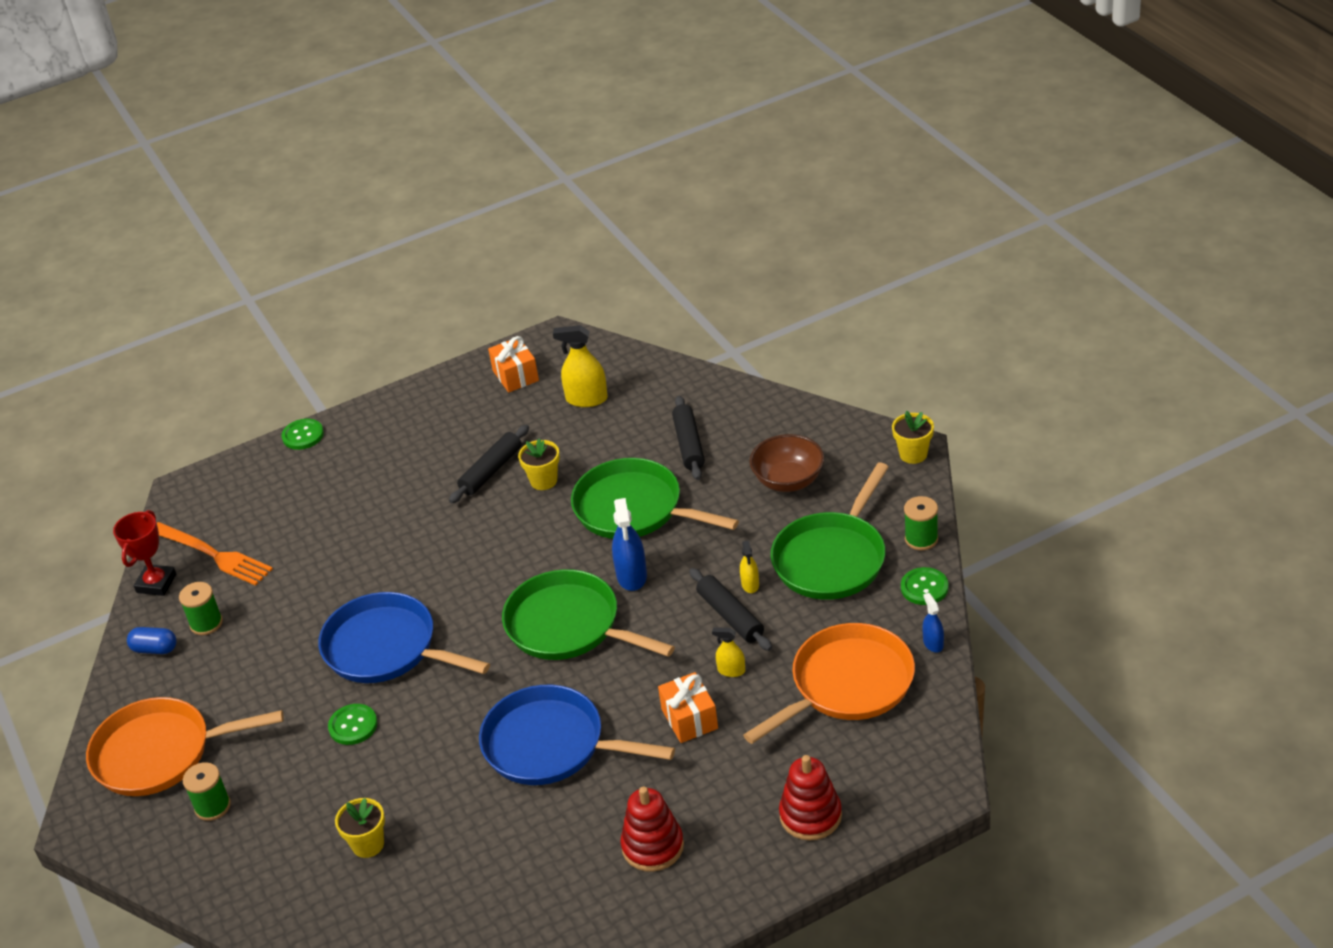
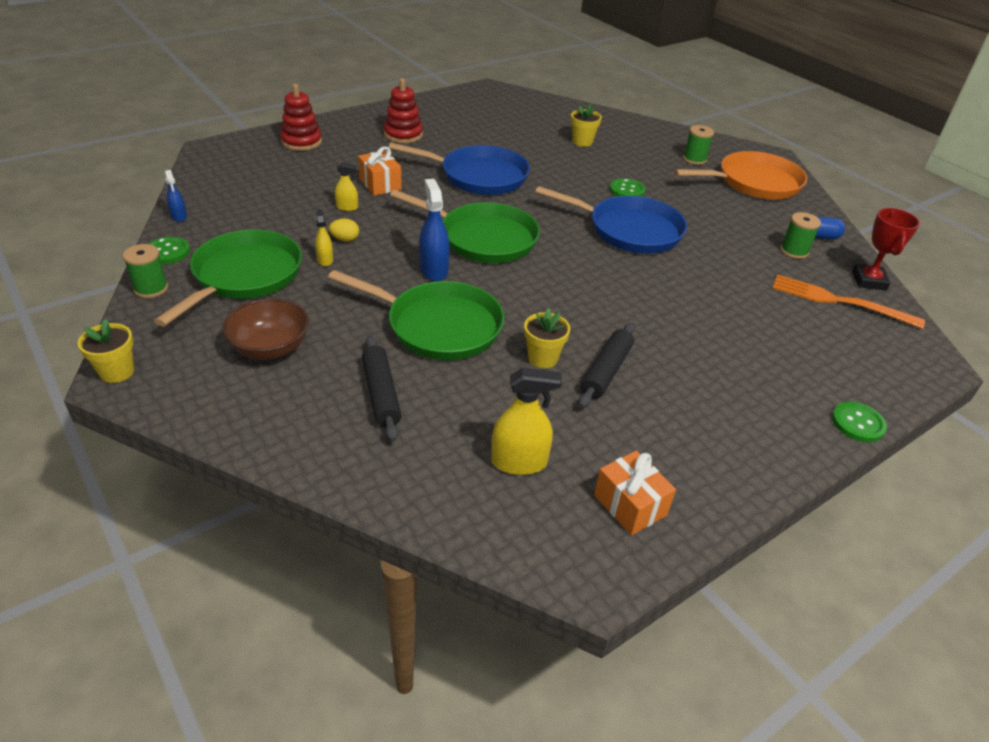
camera: 165 degrees right, 0 degrees up
(730, 616) = (345, 239): black rolling pin -> yellow egg
(847, 685) = (258, 197): orange pan -> none

